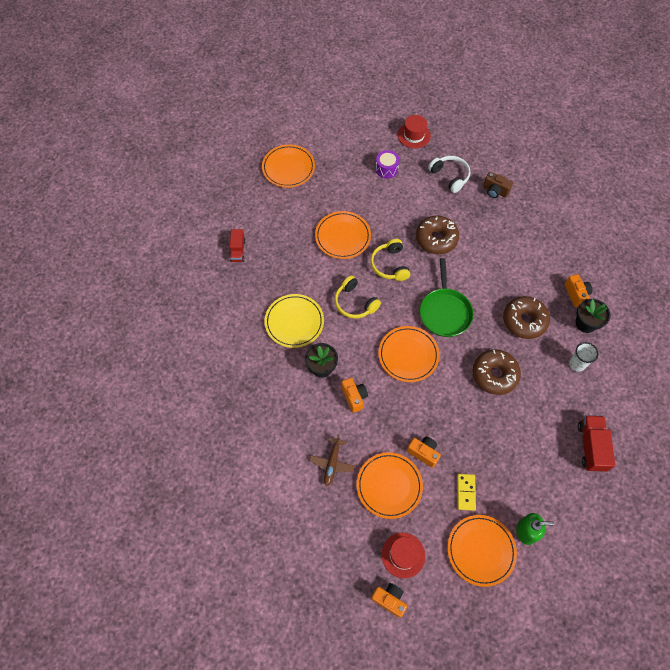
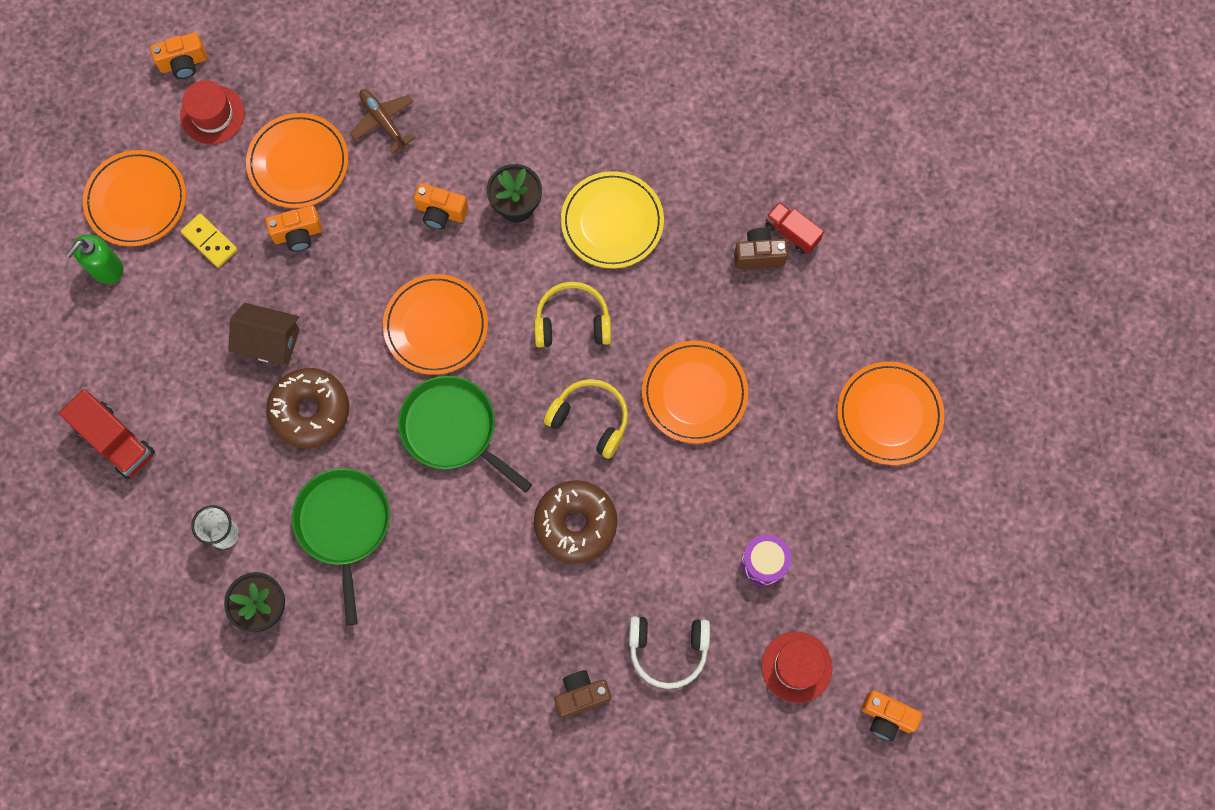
camera: 130 degrees right, 10 degrees up
(259, 255) = (759, 255): none -> brown camera
(483, 419) = (269, 341): none -> brown house
(524, 321) = (344, 525): brown donut -> green pan
(576, 294) = (314, 640): orange camera -> orange camera (886, 717)

